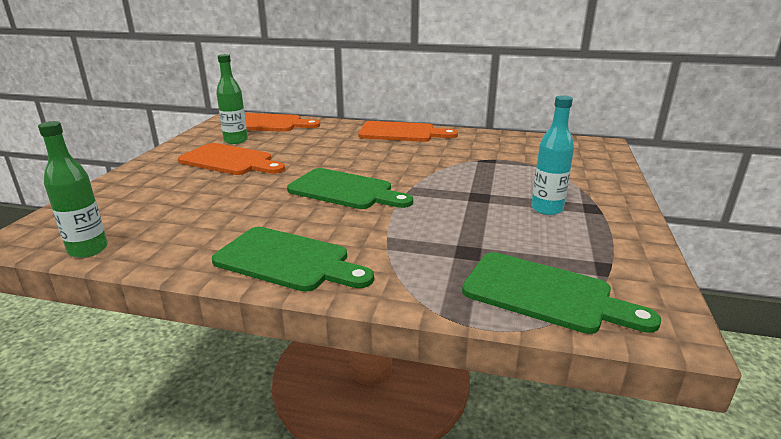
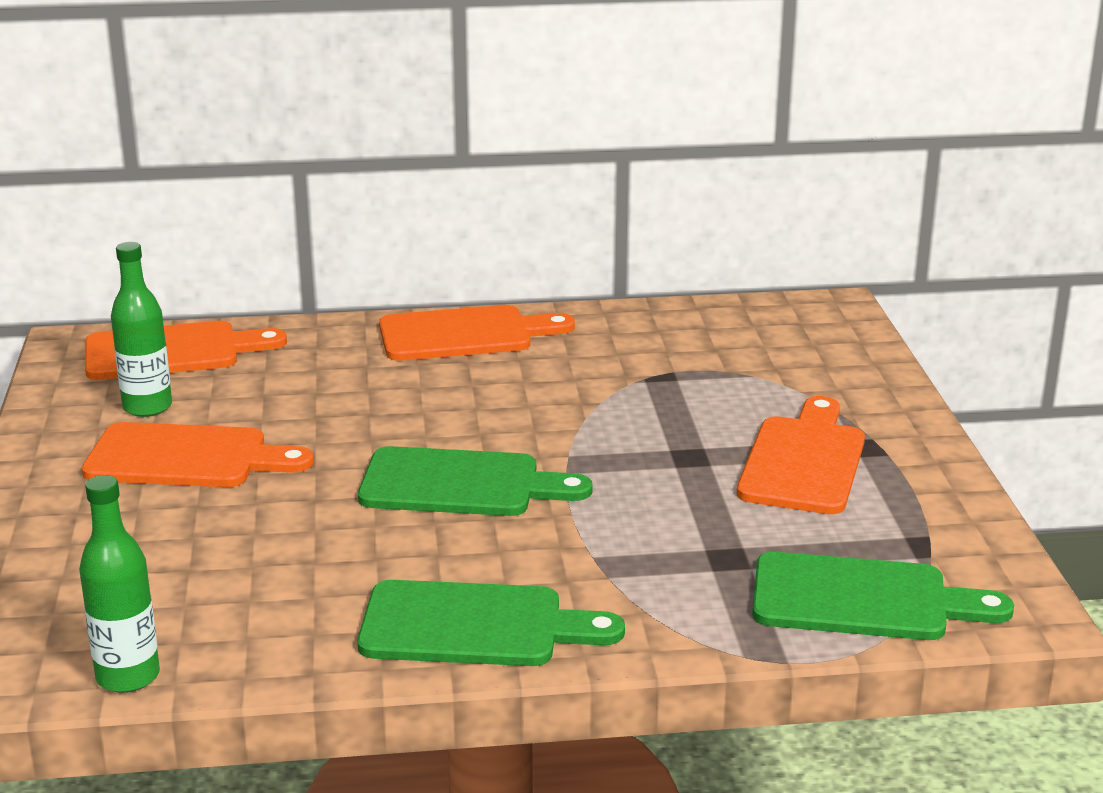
camera: 20 degrees left, 0 degrees up
(546, 209) = (803, 461): turquoise bottle -> orange cutting board

